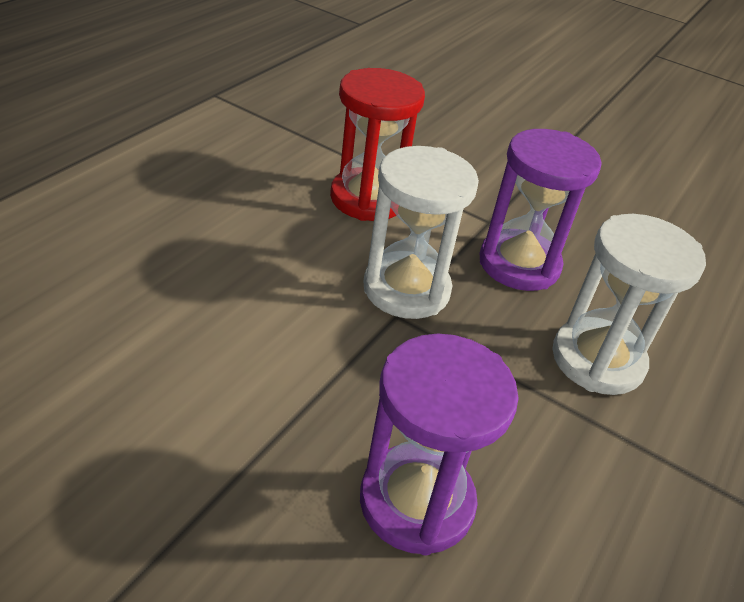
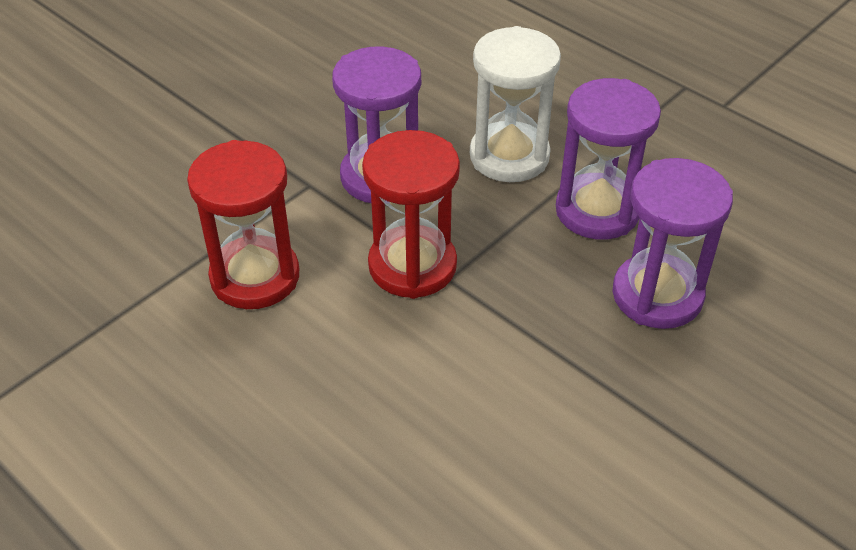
camera: 75 degrees left, 5 degrees up
(406, 289) = (412, 266): white hourglass -> red hourglass
(542, 442) = (597, 211): none -> purple hourglass

